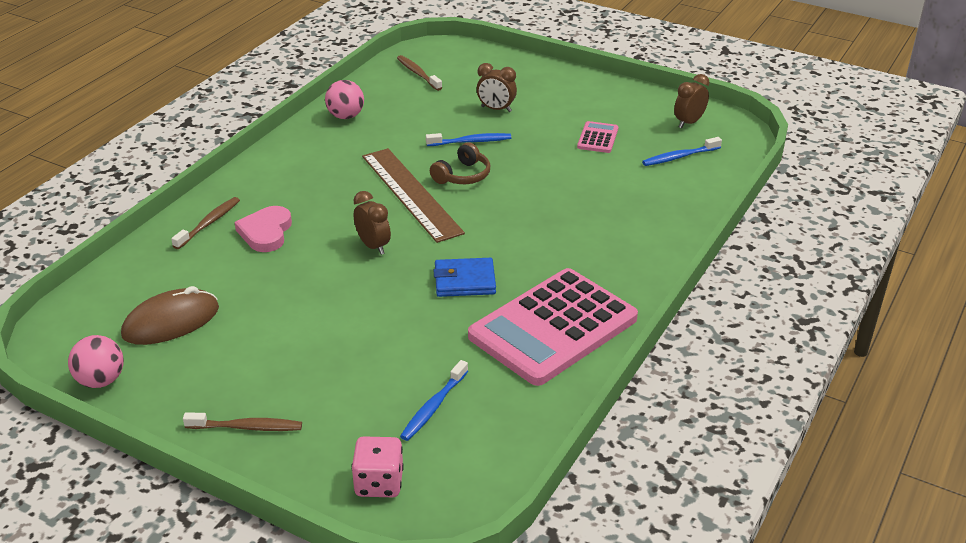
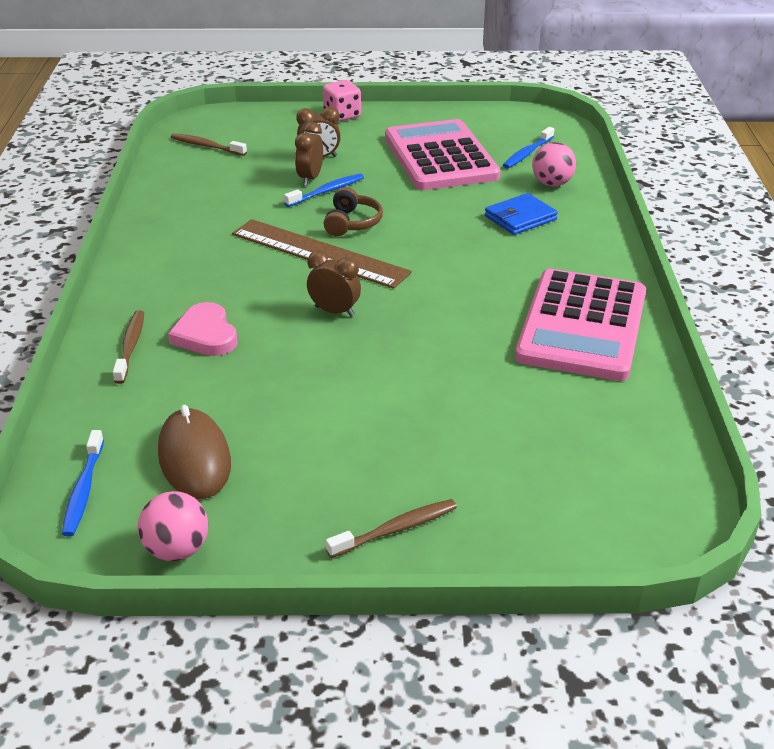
camera: 30 degrees left, 0 degrees up
(171, 322) = (194, 458): brown mouse -> brown mouse turned 45 degrees counterclockwise
(345, 116) = (172, 203): pink ball -> pink ball (552, 183)
(379, 483) = (585, 525): pink dice -> pink dice (342, 115)
(434, 406) = (556, 434): blue toothbrush -> blue toothbrush (84, 490)
(464, 281) = (458, 313): blue wallet -> blue wallet (520, 218)
(597, 138) = (440, 157): pink calculator -> pink calculator, size x2.42
(689, 123) = (504, 124): brown clock -> brown clock (310, 178)

